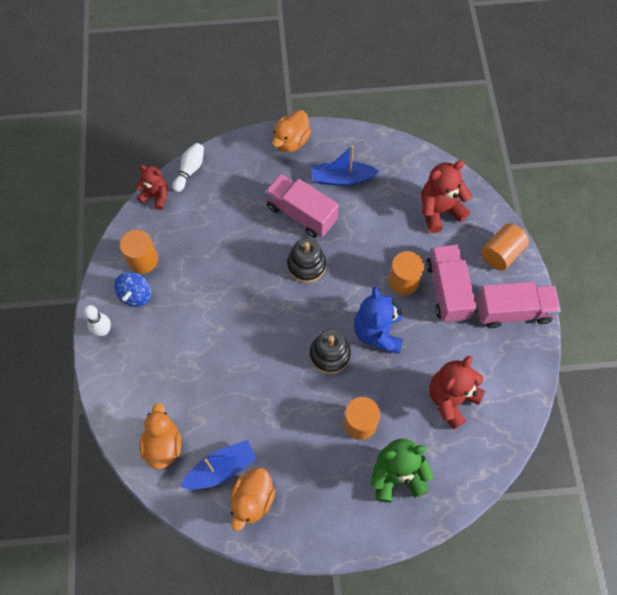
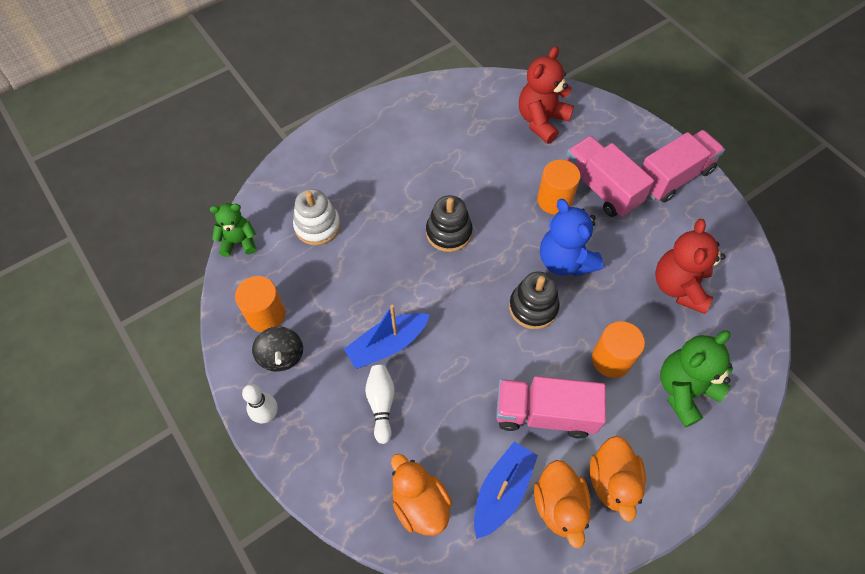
camera: 30 degrees left, 5 degrees down
(135, 295) = (281, 356): blue spinning top -> black spinning top
(156, 196) = (239, 242): red teddy bear -> green teddy bear
(190, 170) = (261, 199): white bowling pin -> white bowling pin (381, 404)
(216, 211) = (317, 226): none -> white stacking toy
(291, 141) = (352, 124): orange duck -> orange duck (612, 482)
(301, 214) = (409, 186): pink truck -> pink truck (544, 414)
(342, 178) = (427, 135): blue boat -> blue boat (387, 345)
(501, 253) = (625, 132): orange cylinder -> none

